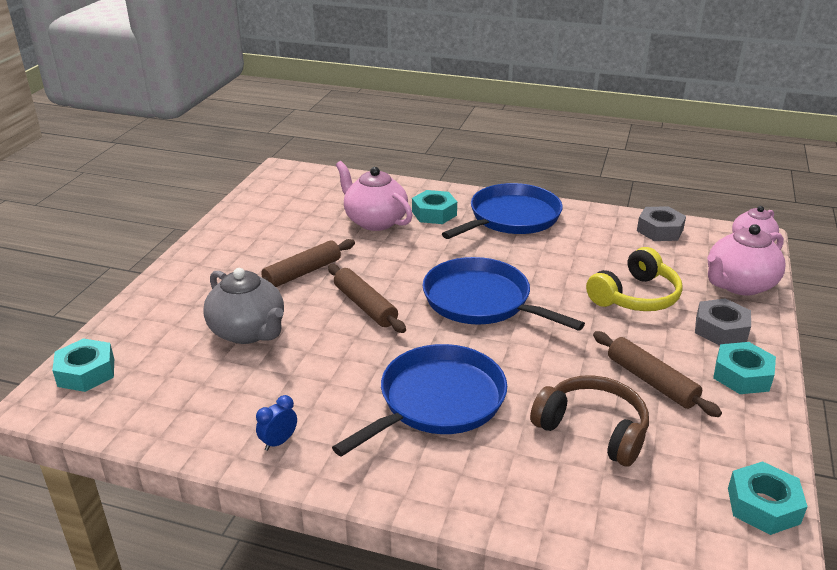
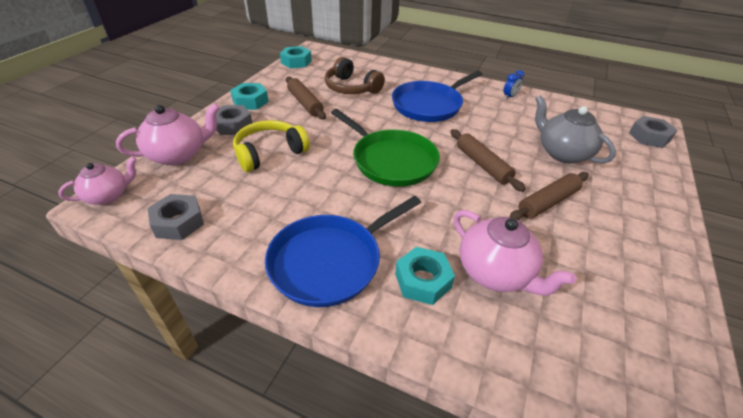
camera: 175 degrees left, 10 degrees up
(86, 372) = (649, 137): turquoise nut -> grey nut
(481, 301) = (391, 160): blue pan -> green pan

